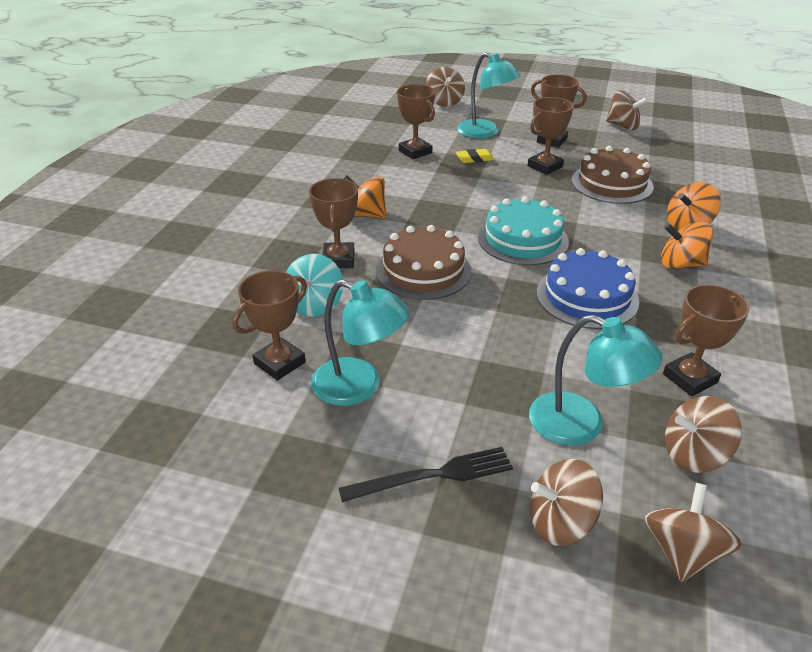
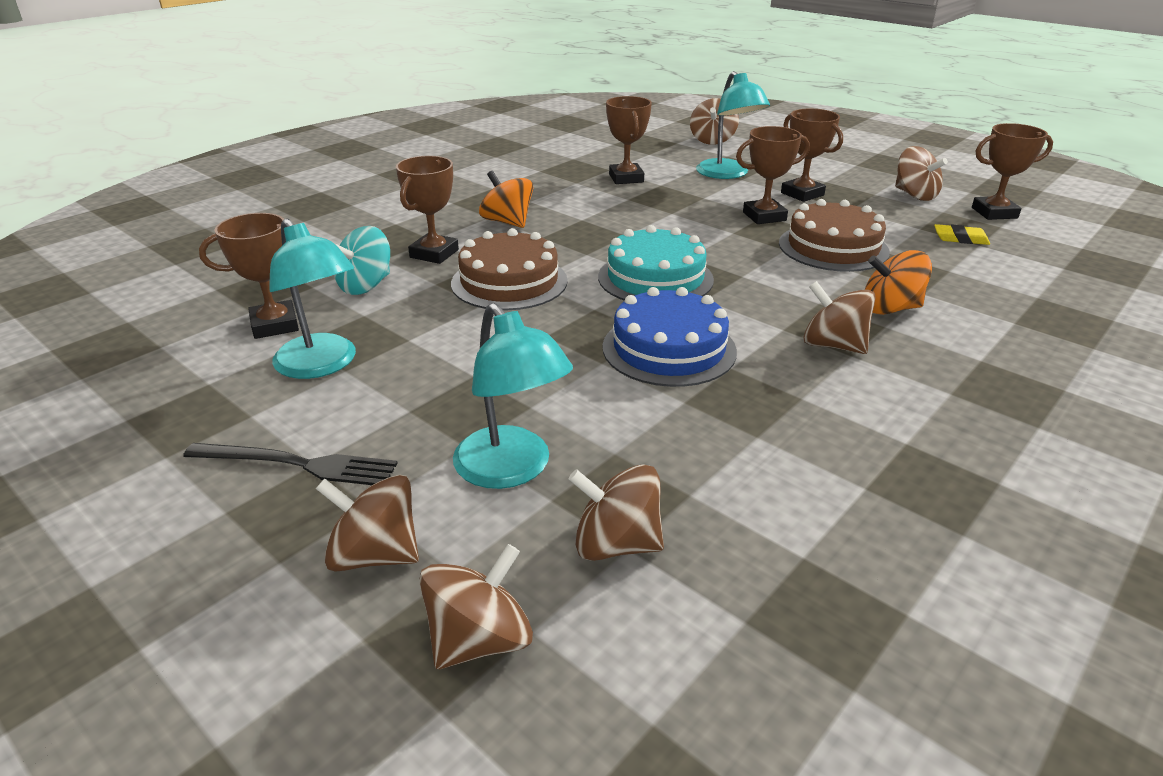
camera: 25 degrees right, 5 degrees down
(474, 159) = (686, 195): yellow eraser -> yellow eraser (960, 239)
(680, 264) = (833, 345): orange spinning top -> brown spinning top
(690, 378) = (705, 464): brown trophy -> brown trophy (994, 213)

